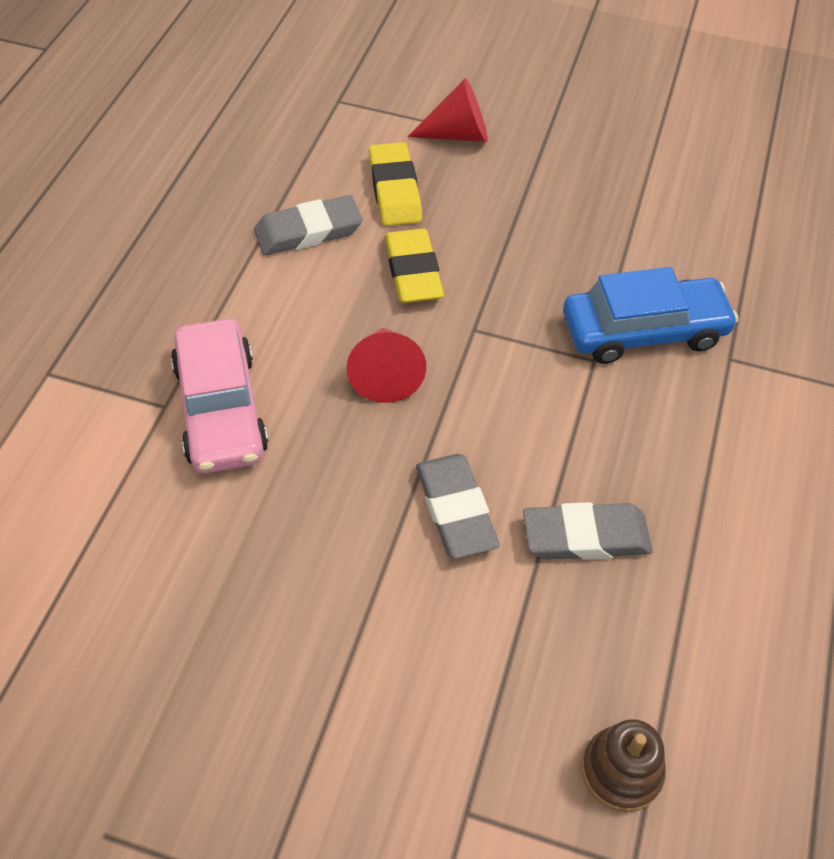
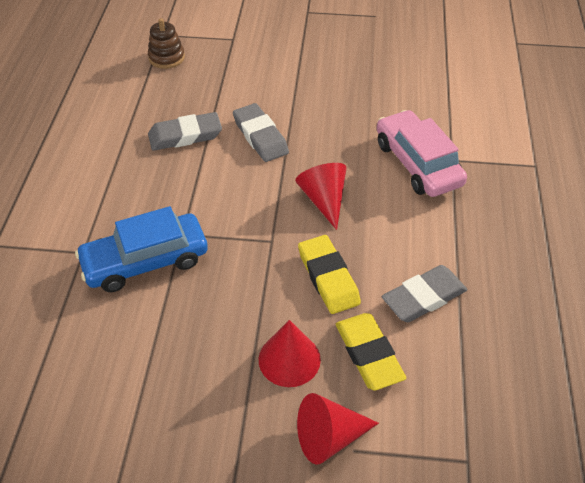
camera: 170 degrees right, 5 degrees down
(481, 199) = (289, 359): none -> red cone

